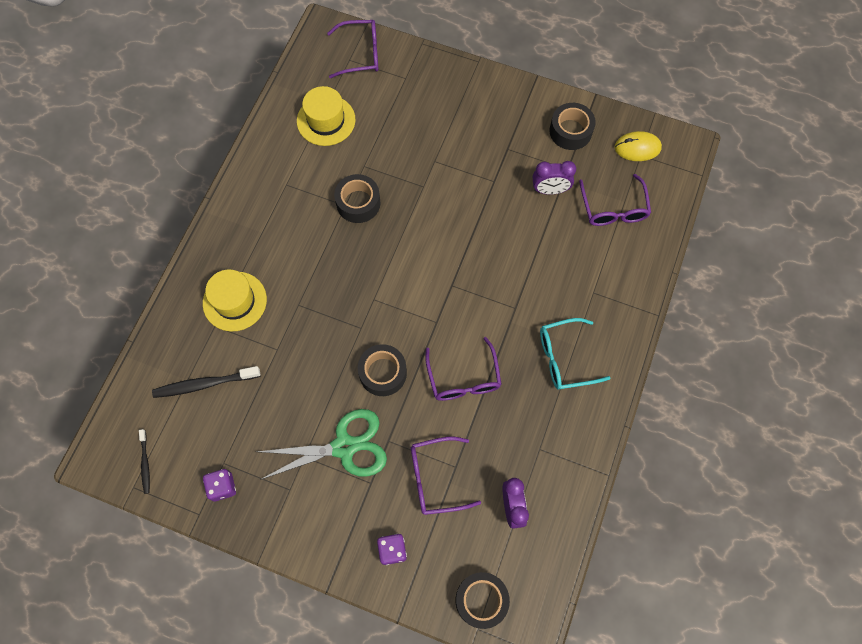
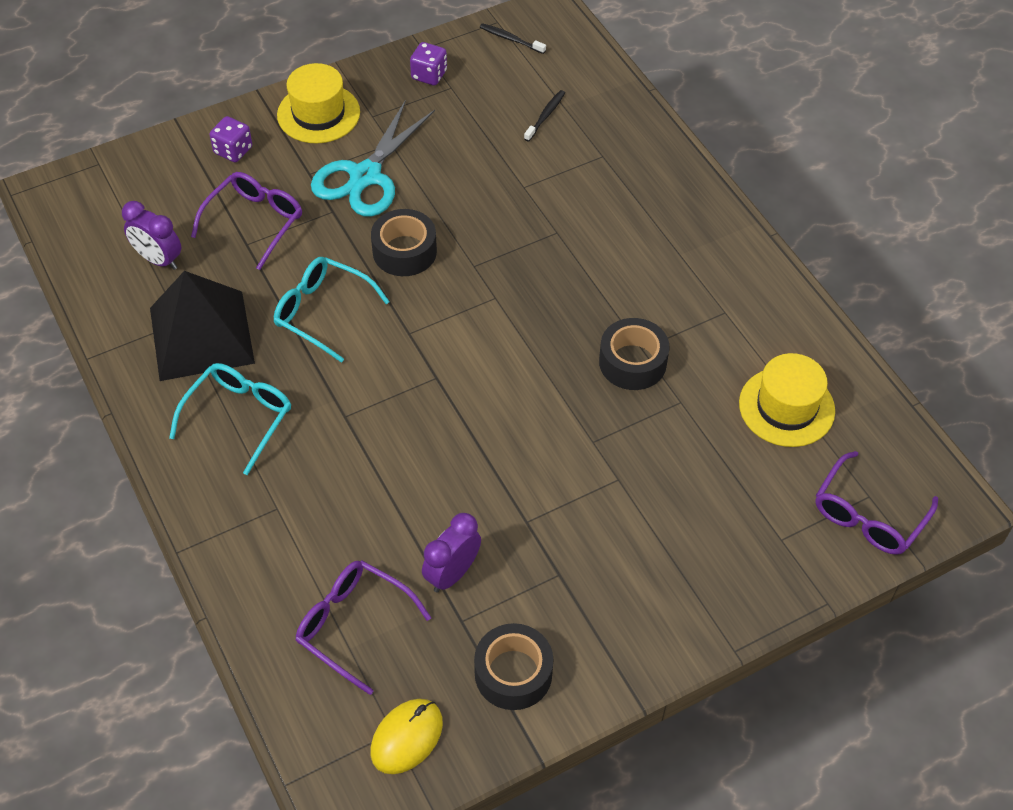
camera: 130 degrees right, 15 degrees down
(204, 384) = (545, 116): black toothbrush -> black toothbrush, size x0.57
(234, 301) = (615, 185): yellow hat -> yellow hat (318, 113)
(344, 446) = (365, 176): green scissors -> turquoise scissors
(463, 377) = (323, 313): purple glasses -> turquoise glasses
(481, 600) = (115, 181): black tape -> none
(537, 428) = (201, 335): none -> black pyramid

